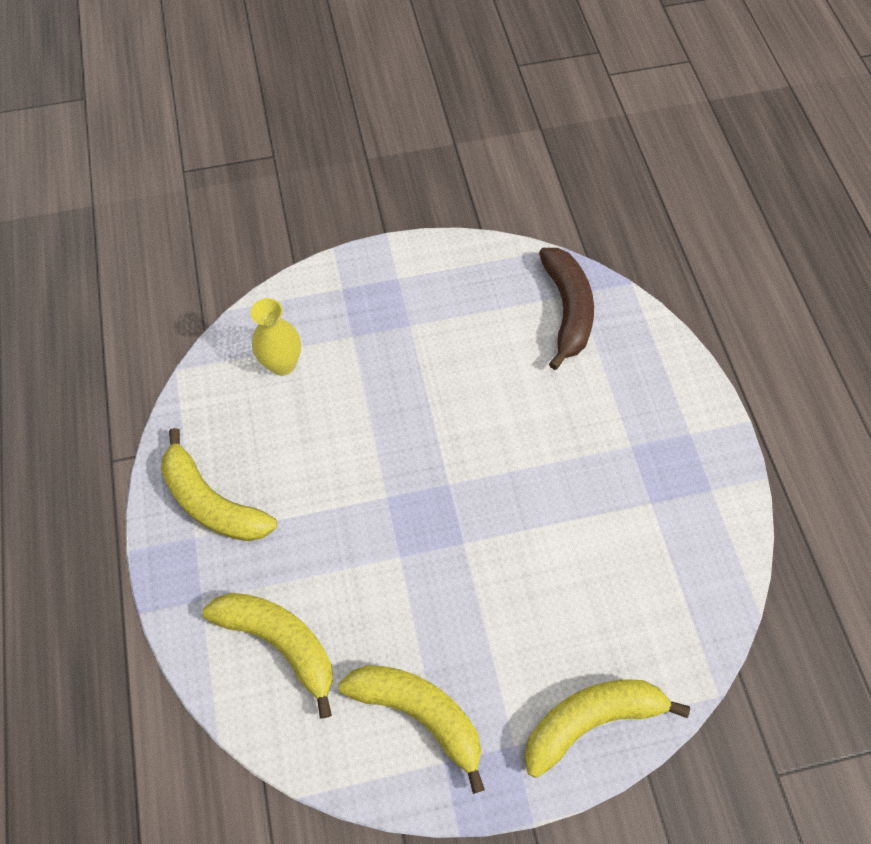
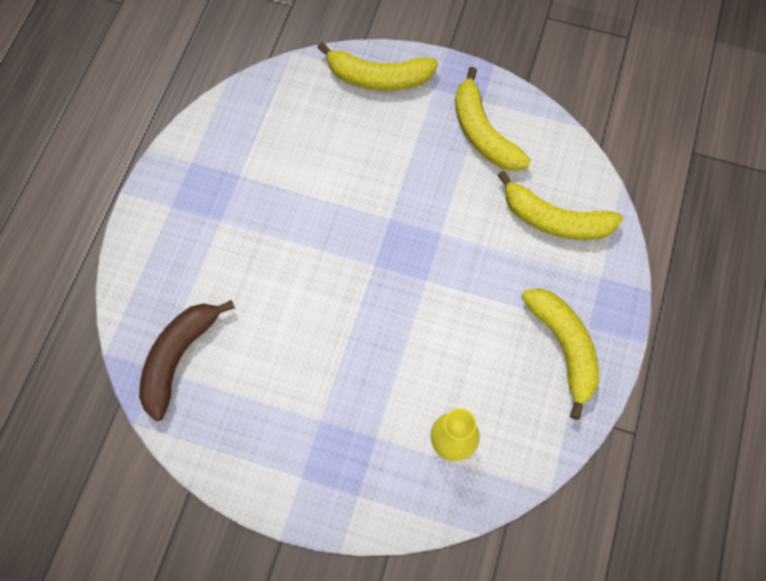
camera: 150 degrees left, 5 degrees up
(280, 642) = (555, 220): yellow banana -> yellow banana turned 45 degrees counterclockwise

